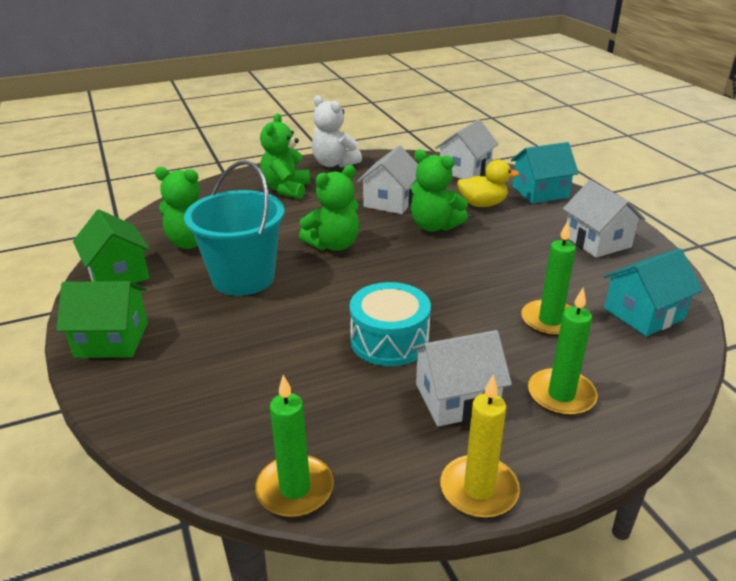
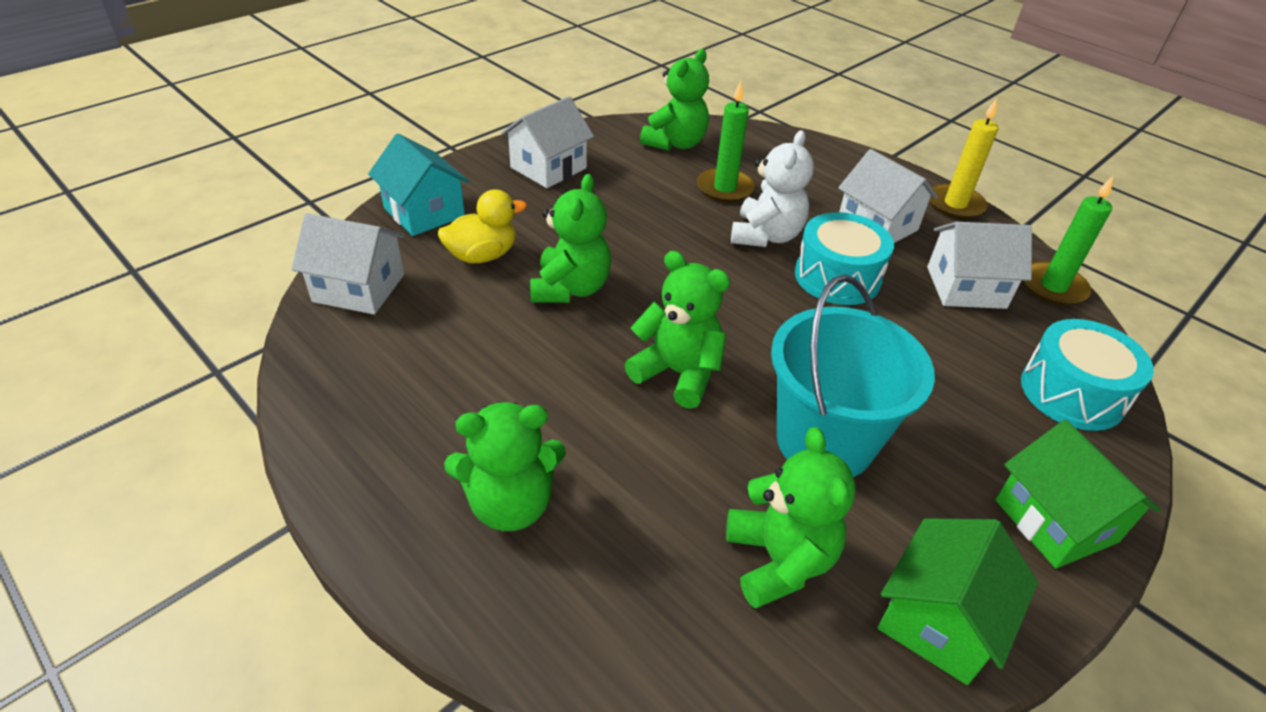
camera: 115 degrees left, 10 degrees up
(177, 411) = (1072, 393): none -> turquoise drum
(334, 164) = (359, 468): white teddy bear -> white teddy bear (766, 236)
(390, 201) = (509, 347): white house -> white house (965, 287)
(482, 204) = (482, 255): yellow duck -> yellow duck turned 90 degrees clockwise
(561, 395) = (823, 178): green candle -> none
(643, 314) = (675, 143): turquoise house -> green teddy bear

